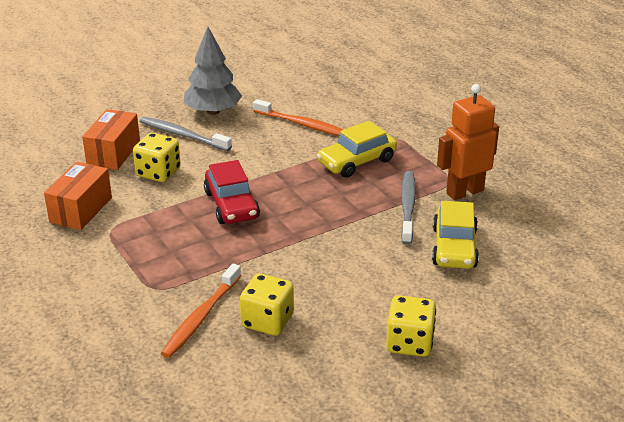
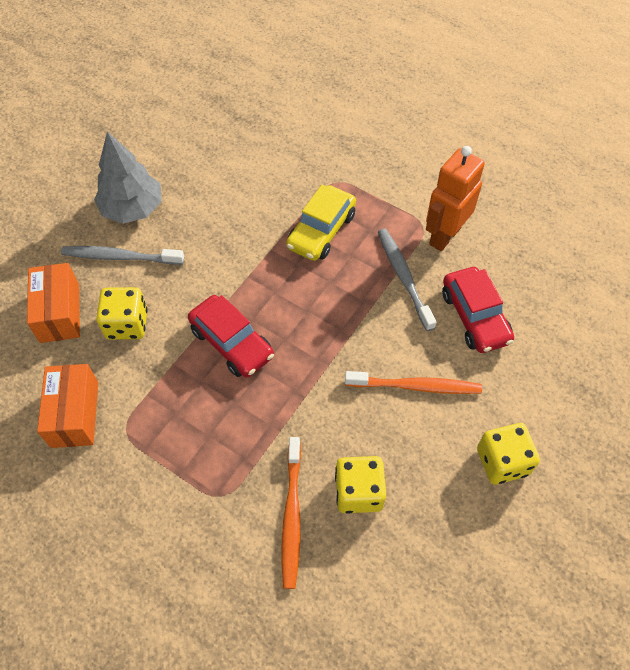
camera: 25 degrees left, 25 degrees up
(302, 124) = (238, 195): orange toothbrush -> orange toothbrush (416, 386)
(454, 247) = (475, 317): yellow car -> red car

